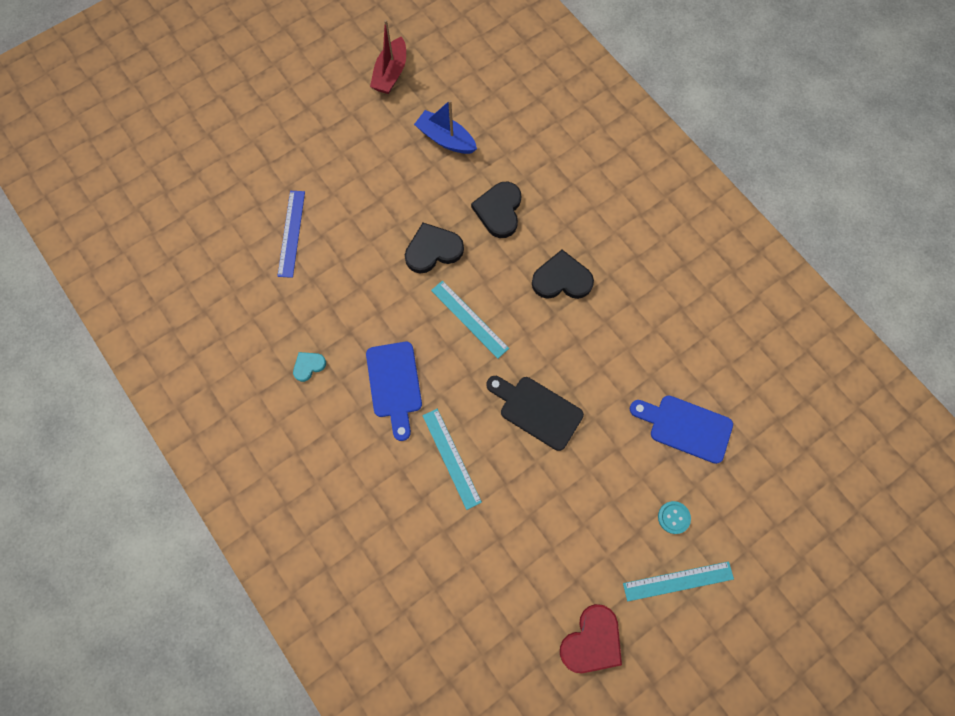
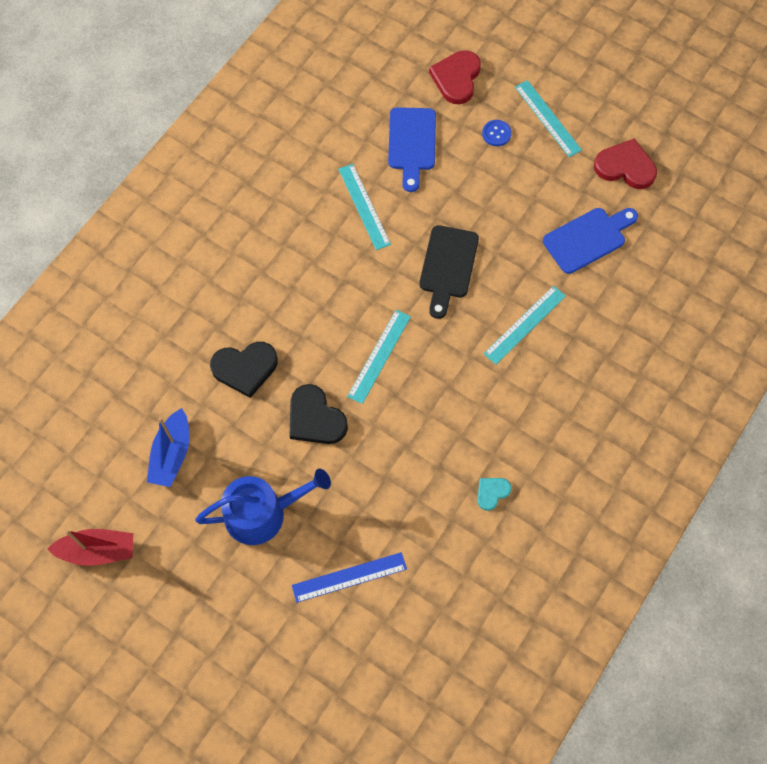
camera: 110 degrees left, 5 degrees down
(308, 366) = (492, 492): turquoise heart -> turquoise heart turned 105 degrees clockwise
(370, 188) = (262, 513): none -> blue watering can
(394, 384) = (476, 401): blue cutting board -> blue cutting board (588, 238)
(562, 279) = (303, 285): black heart -> none
(627, 357) = (364, 206): none -> turquoise ruler
(673, 517) = (496, 134): turquoise button -> blue button
(755, 503) = (456, 78): none -> red heart

